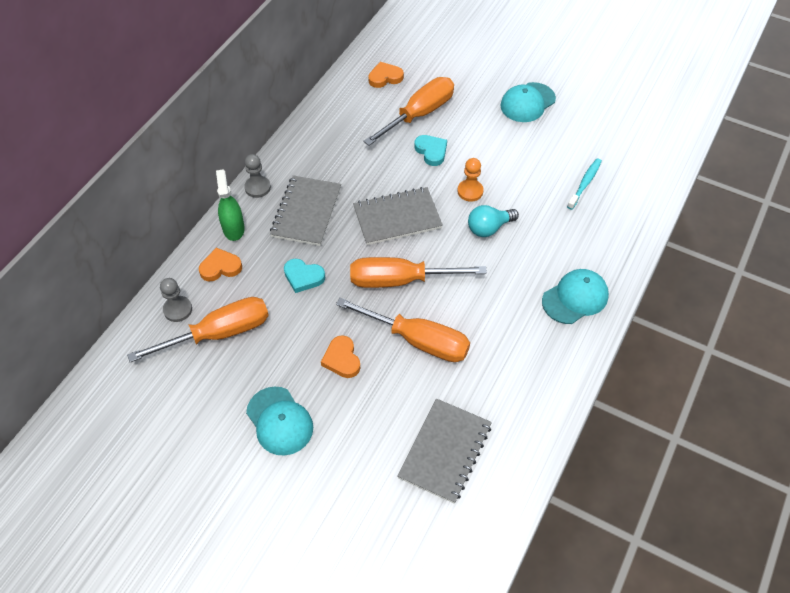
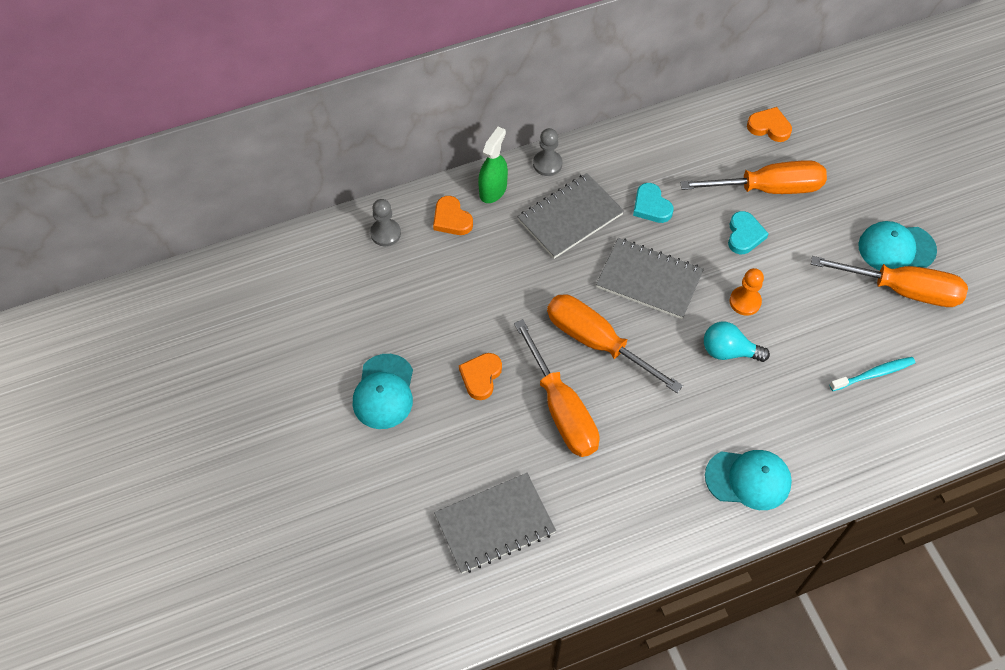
camera: 40 degrees right, 5 degrees up
(219, 333) = (400, 279): orange screwdriver -> orange screwdriver (902, 290)
(220, 267) = (451, 219): orange heart -> orange heart turned 150 degrees counterclockwise
(303, 277) = (514, 278): turquoise heart -> turquoise heart (651, 206)

